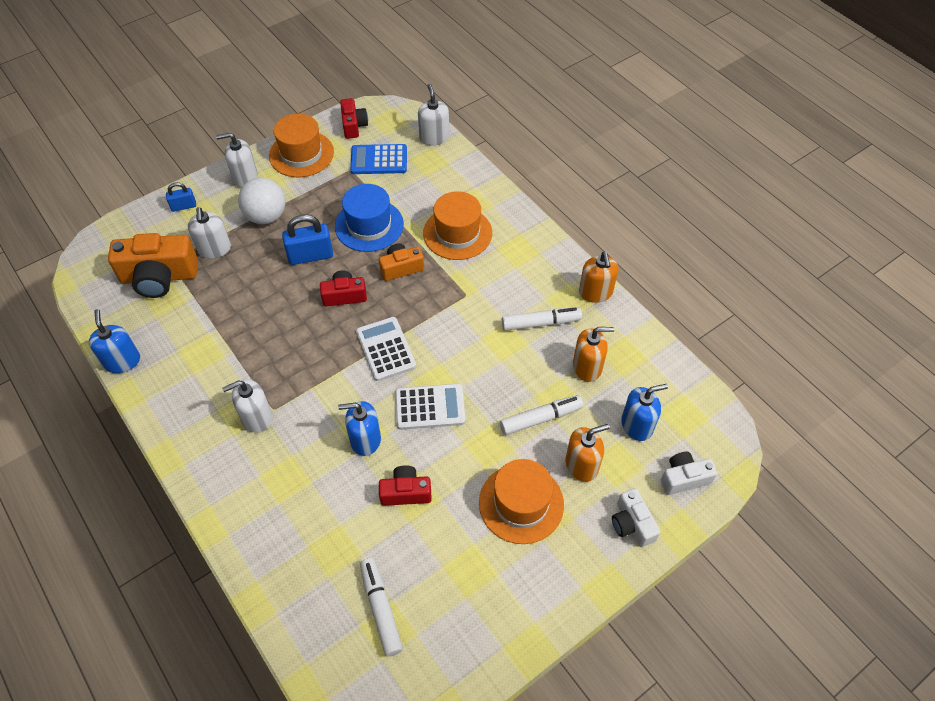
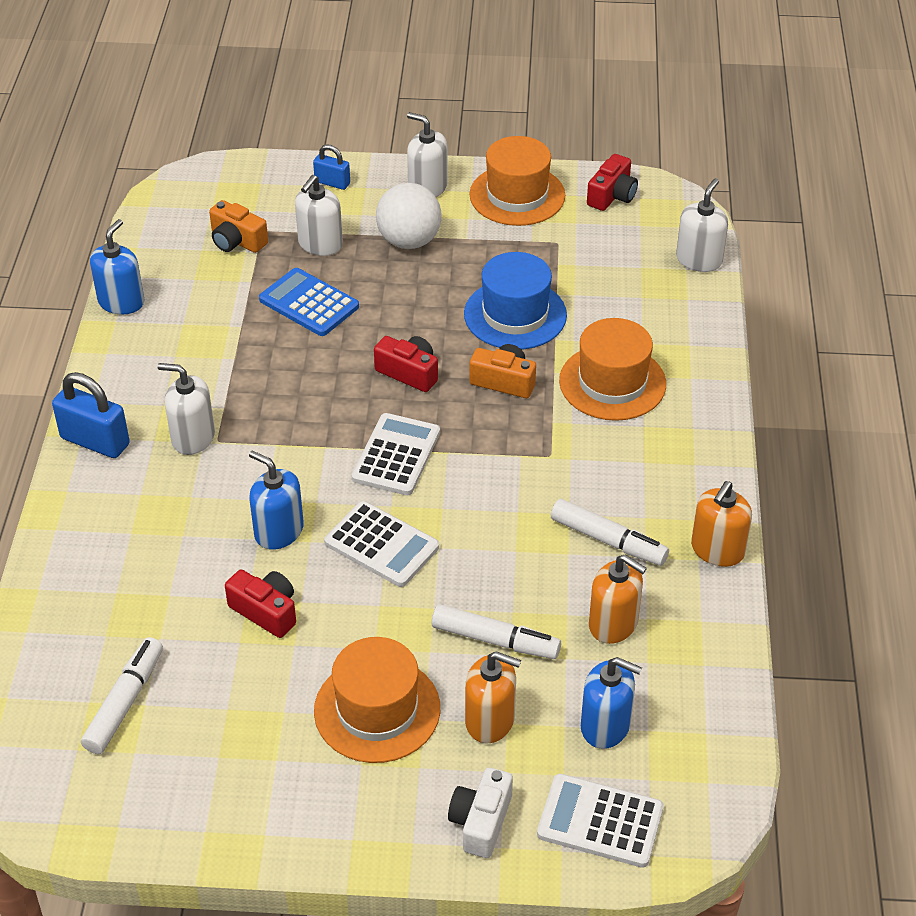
camera: 40 degrees right, 10 degrees down
(159, 277) = (237, 241): orange camera -> orange camera, size x0.56
(310, 256) = (415, 310): blue padlock -> blue padlock (95, 441)
(379, 160) = (602, 250): blue calculator -> blue calculator (309, 303)
(684, 478) = (600, 821): white camera -> white calculator

